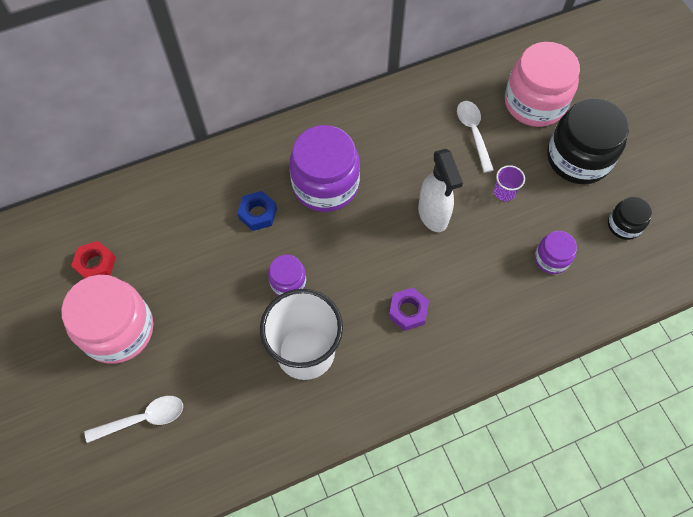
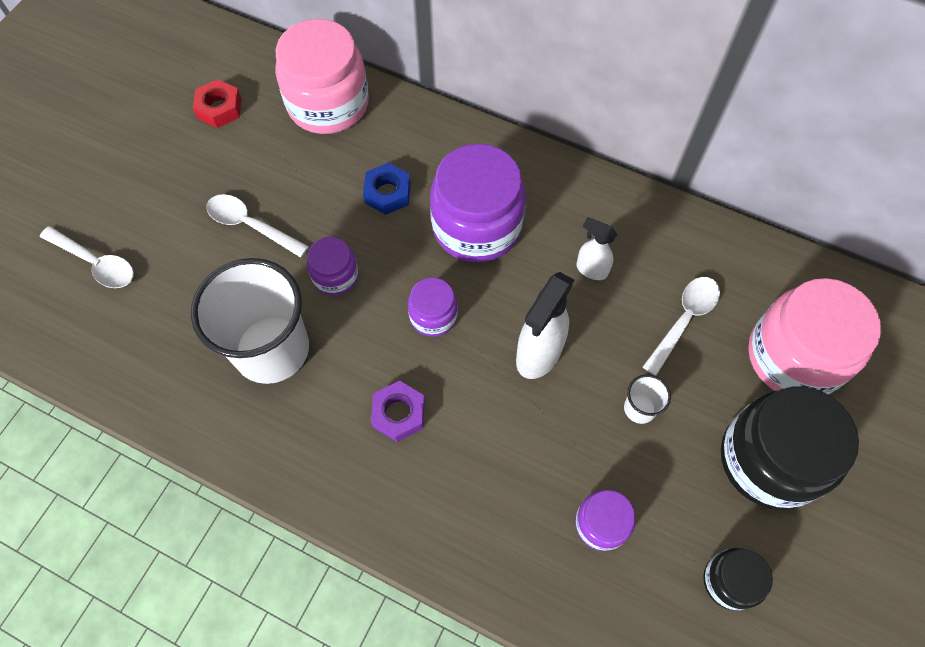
camera: 50 degrees right, 0 degrees up
(118, 330) = (168, 175): pink jar -> pink jar (328, 104)
(206, 305) = (251, 225): none -> white spoon
(362, 249) = (433, 316): none -> purple jar
(405, 151) = (591, 269): none -> white spray bottle
(504, 192) = (639, 408): purple cup -> white cup

